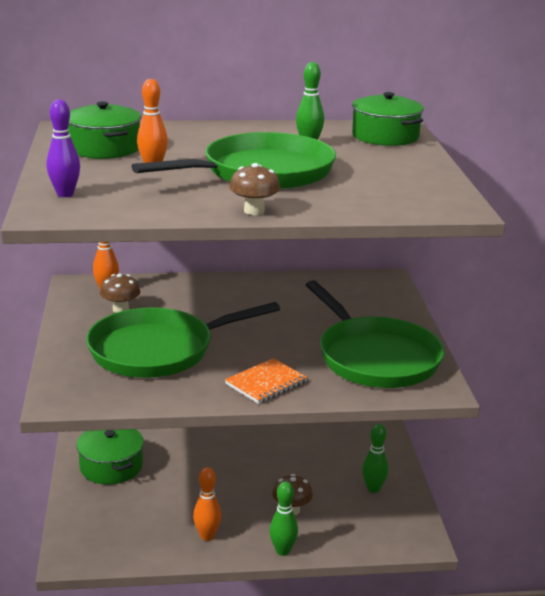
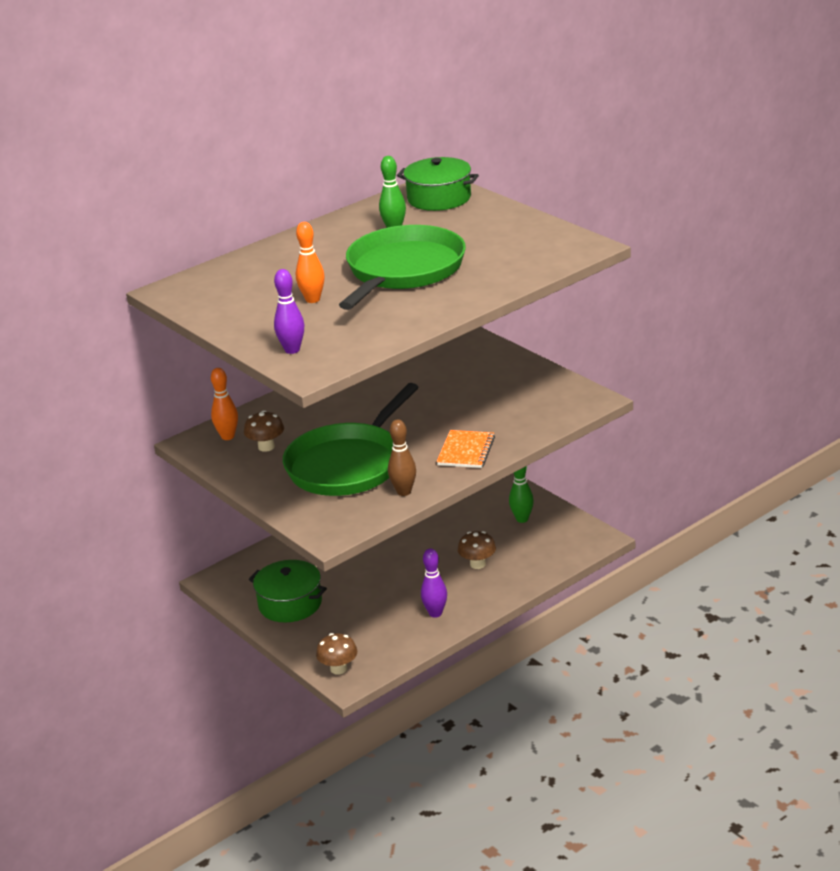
camera: 30 degrees left, 5 degrees up
(104, 148) = (240, 298): green pot -> none
(167, 393) = (404, 492): none -> brown bowling pin
(207, 536) = (435, 613): orange bowling pin -> purple bowling pin
(254, 211) = (454, 306): brown mushroom -> brown mushroom (338, 669)
(283, 551) = (505, 595): green bowling pin -> none
(375, 358) = (520, 397): green pan -> none

